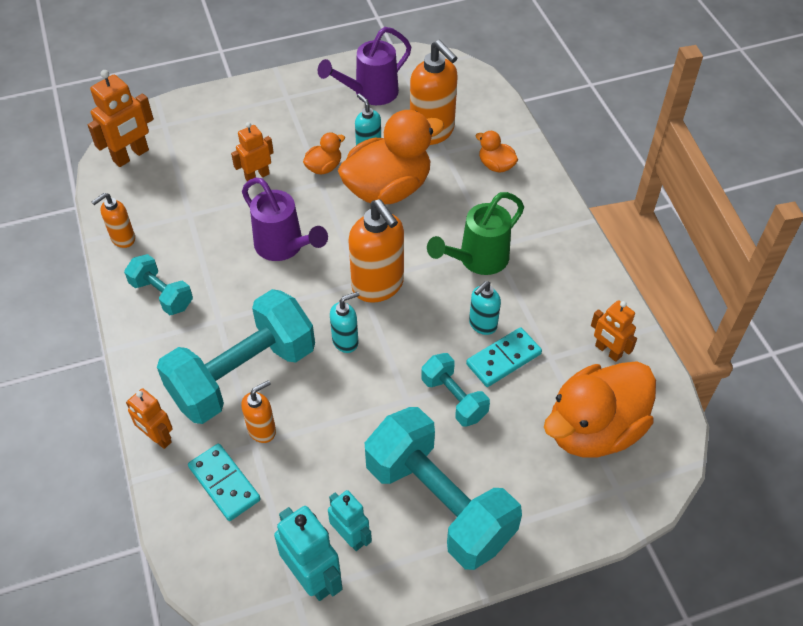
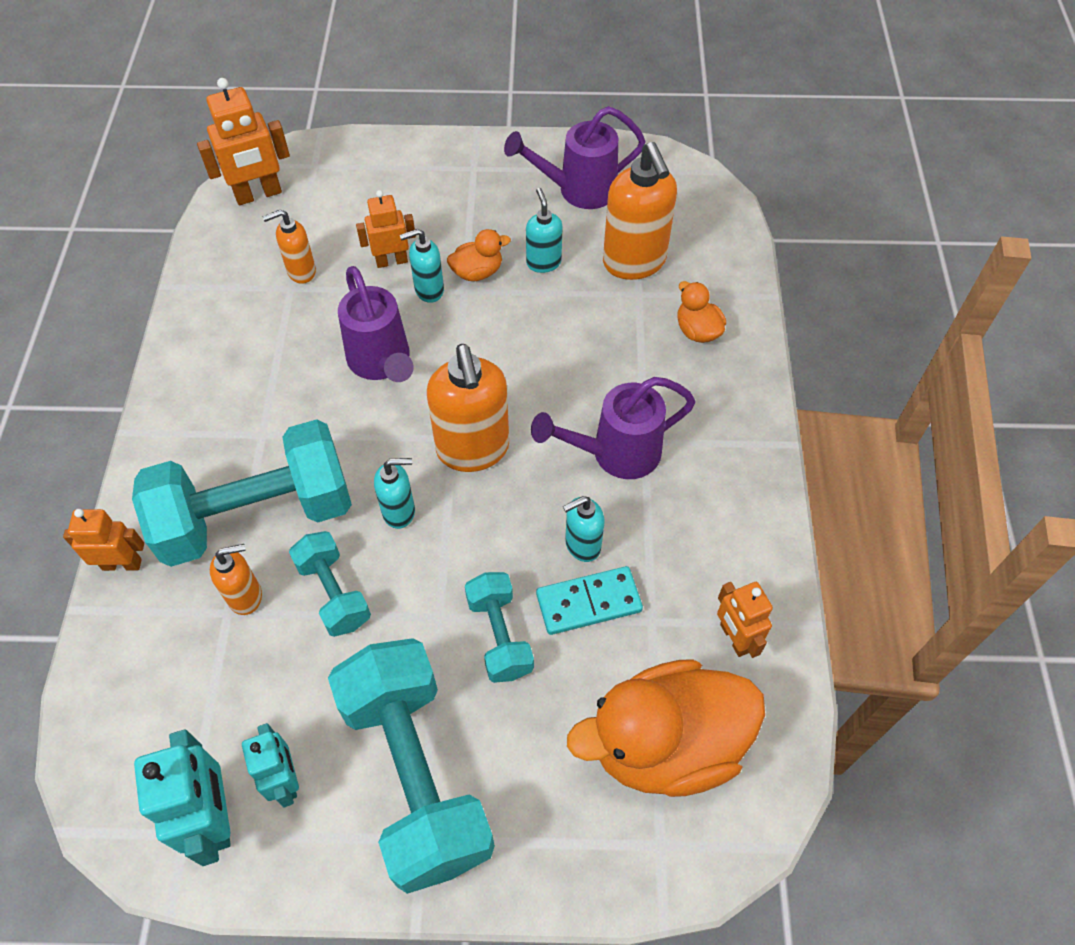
camera: 20 degrees right, 5 degrees up
(123, 239) = (201, 296): orange soap dispenser -> orange soap dispenser (301, 272)
(158, 438) = (122, 564): orange robot -> orange robot turned 120 degrees clockwise
(162, 294) = (212, 381): turquoise dumbbell -> turquoise dumbbell (334, 593)
(224, 483) = (170, 651): turquoise domino -> none
(294, 189) = (428, 290): none -> turquoise soap dispenser
(388, 189) = (544, 323): orange duck -> none
(477, 260) = (615, 453): green watering can -> purple watering can

